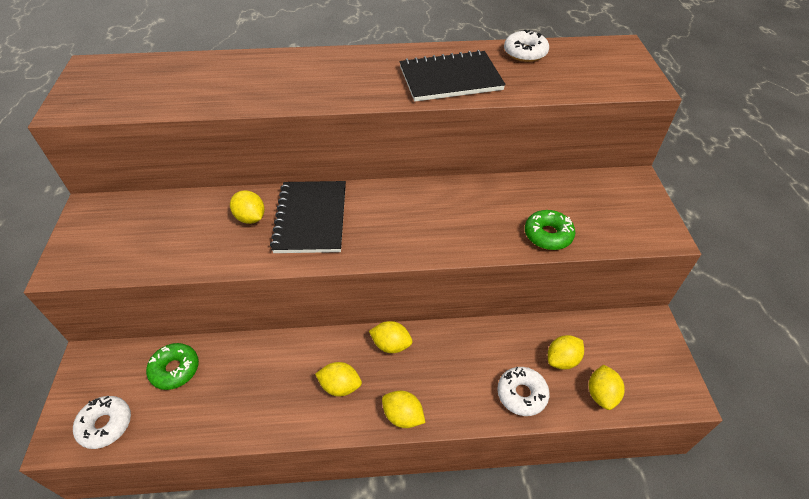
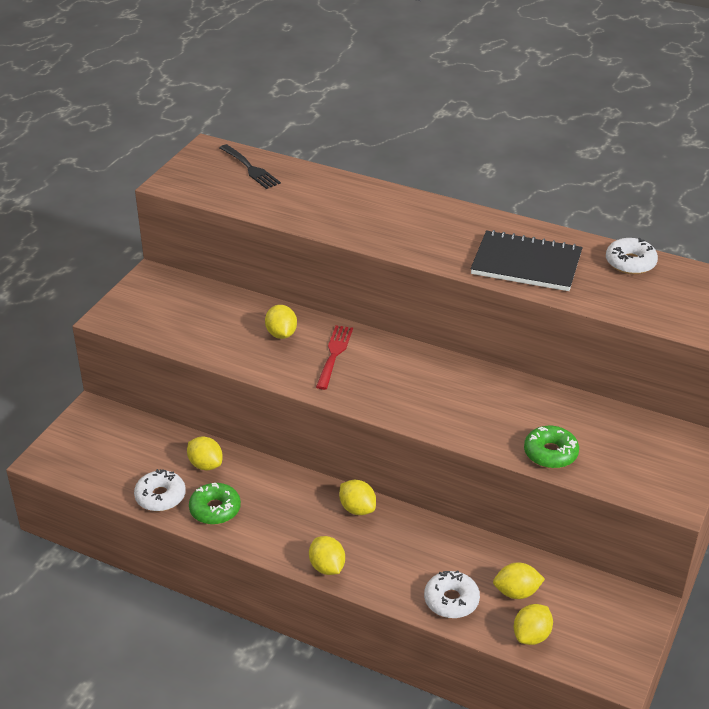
camera: 30 degrees right, 10 degrees down
(105, 425) = (82, 465): white donut -> white donut (160, 496)
(144, 72) = (250, 168): none -> black fork
(175, 369) = (157, 448): green donut -> green donut (215, 509)
(311, 218) = (334, 354): black notebook -> red fork
(340, 386) = (288, 521): yellow lemon -> yellow lemon (205, 465)

